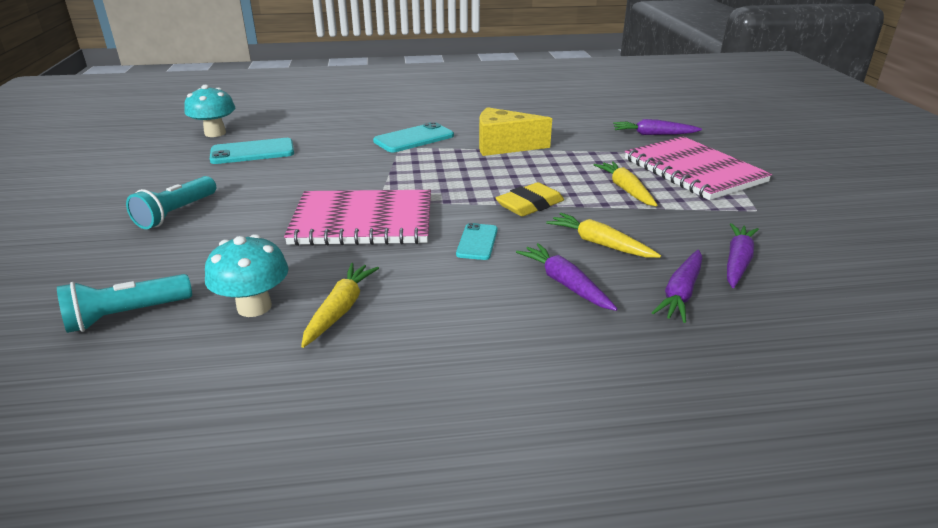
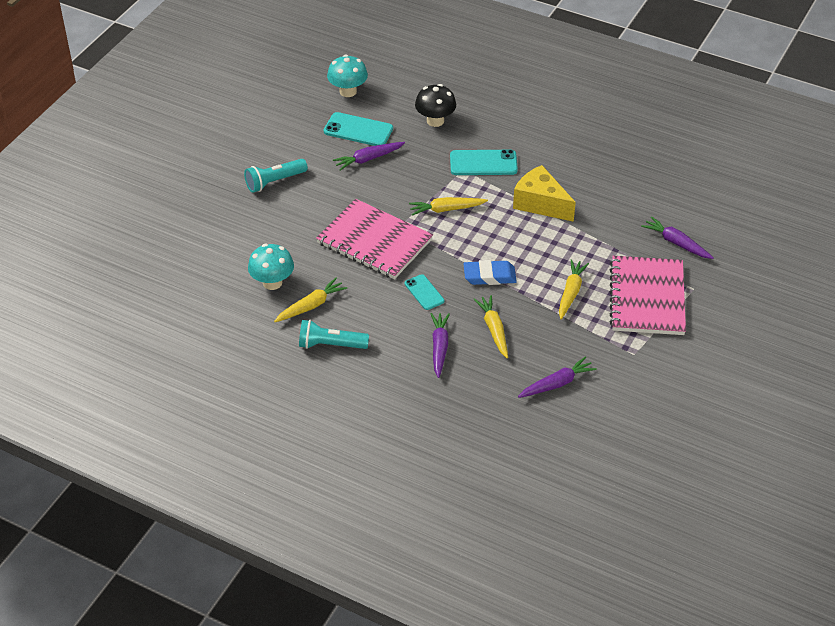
camera: 35 degrees right, 15 degrees up
(126, 315) = (212, 258): turquoise flashlight -> turquoise flashlight (330, 345)
(332, 128) = (435, 121): none -> black mushroom
(416, 175) = (446, 209): none -> yellow carrot
(477, 242) = (424, 292): turquoise phone -> turquoise phone turned 75 degrees counterclockwise
(529, 205) = (489, 276): yellow eraser -> blue eraser
(680, 293) = (494, 385): purple carrot -> purple carrot (368, 159)

